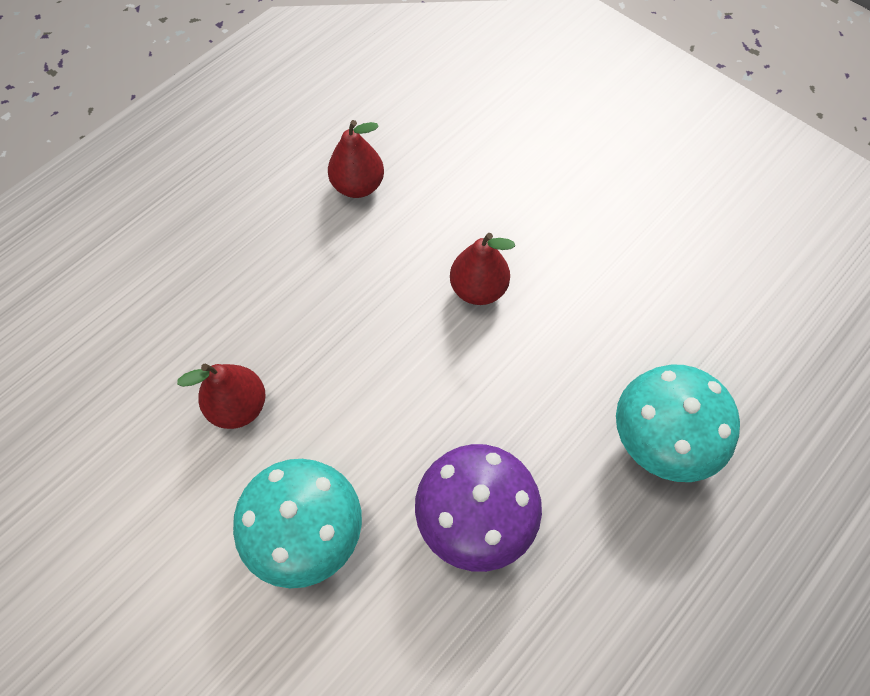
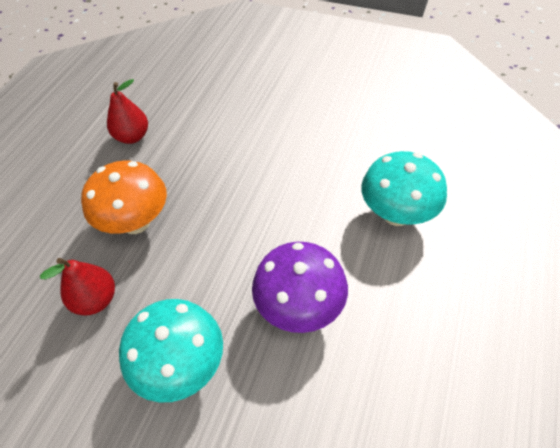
camera: 20 degrees left, 10 degrees down
(319, 318) = (136, 222): none -> orange mushroom
(478, 289) = (239, 169): red pear -> none

